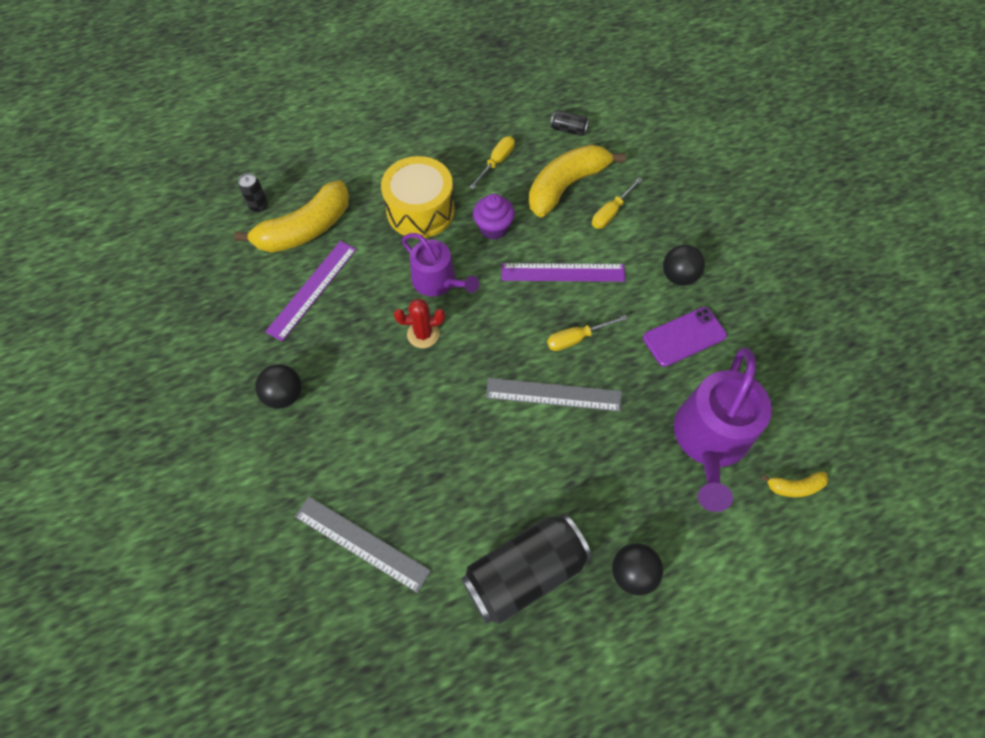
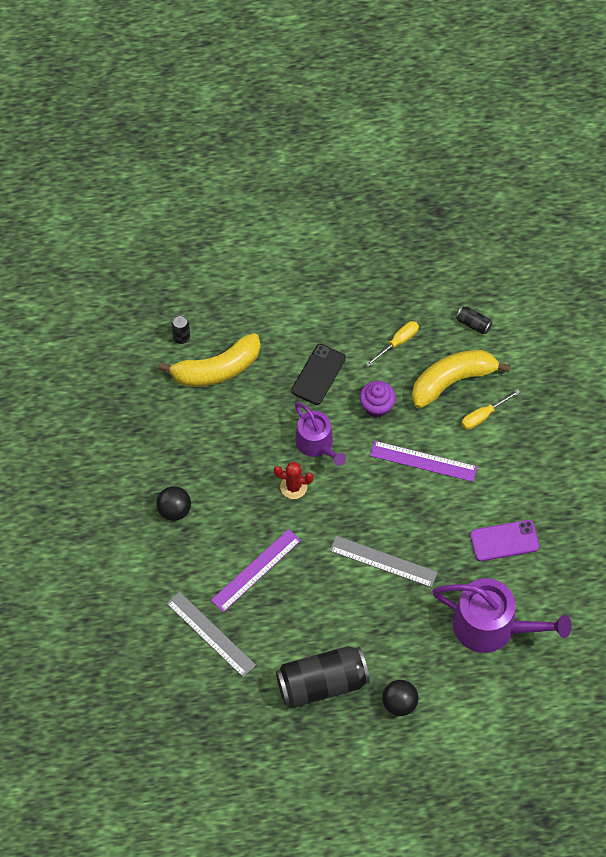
camera: 15 degrees right, 0 degrees up
(312, 289) = (212, 426): purple ruler -> purple ruler (256, 570)
(420, 210) = (318, 374): yellow drum -> black phone
(577, 338) = (416, 521): yellow screwdriver -> none
(678, 276) = (520, 488): black ball -> none
(710, 440) = (492, 626): purple watering can -> purple watering can turned 105 degrees counterclockwise
(794, 487) = (543, 676): yellow banana -> none

